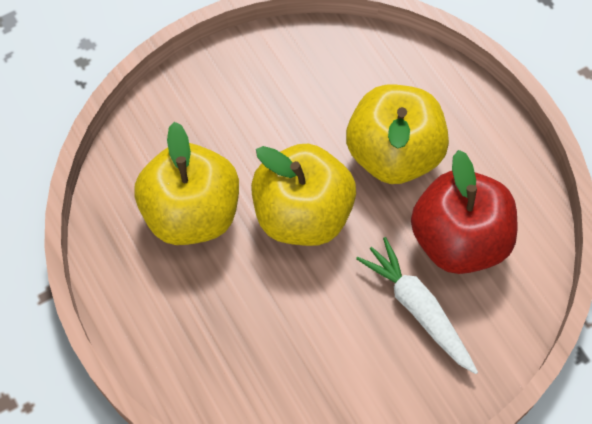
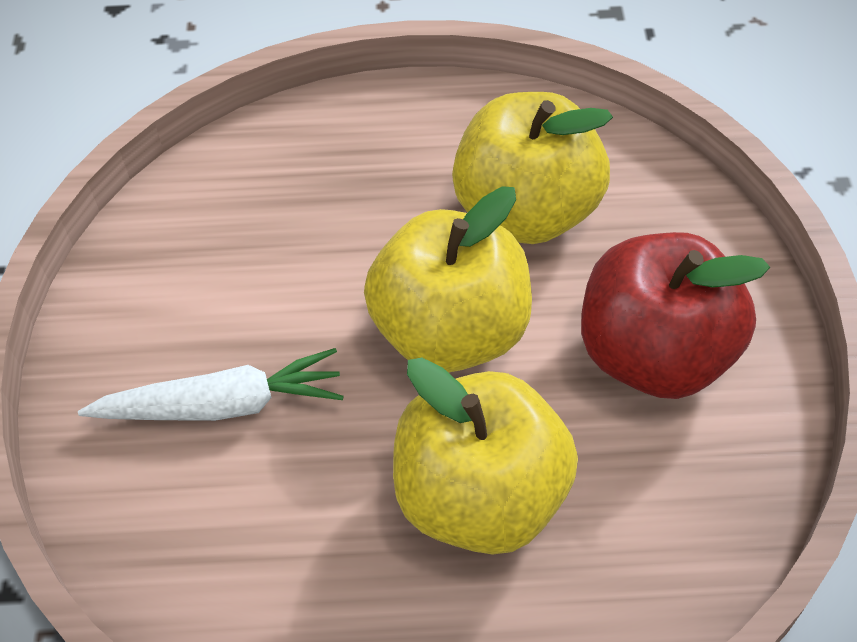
camera: 120 degrees right, 10 degrees down
(459, 239) = (285, 513): red apple -> red apple (654, 354)

